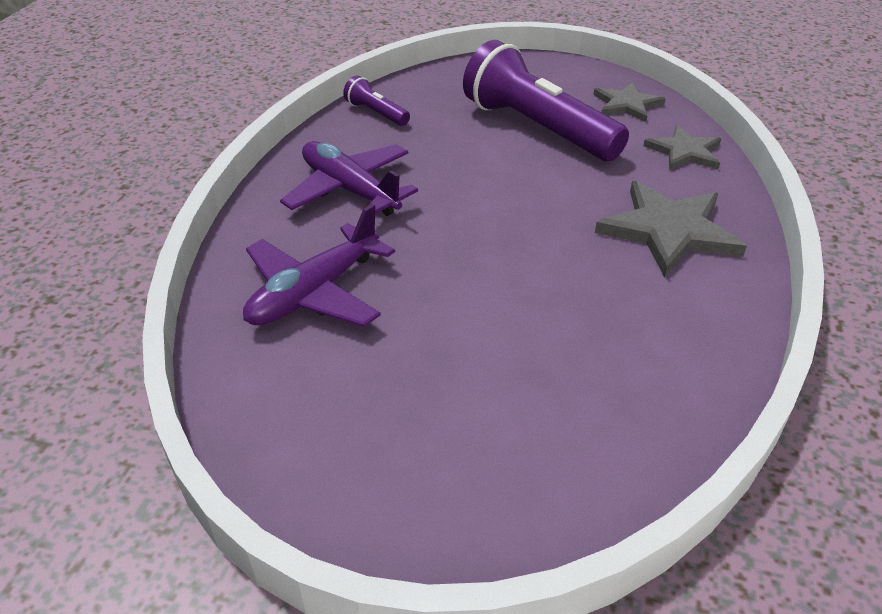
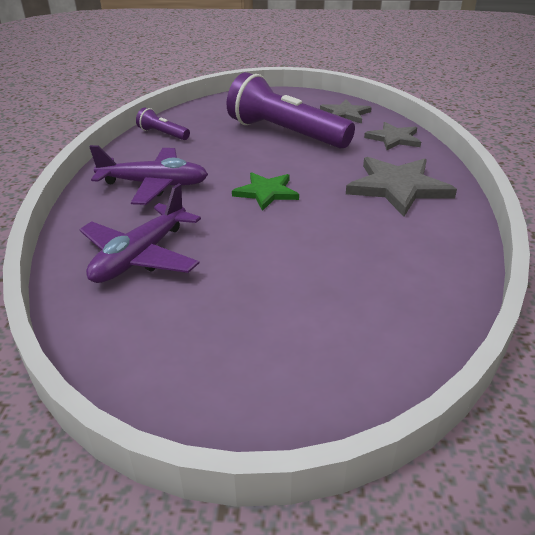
camera: 10 degrees left, 5 degrees down
(350, 190) = (154, 185): purple plane -> purple plane turned 150 degrees clockwise
(490, 218) = (266, 192): none -> green star

